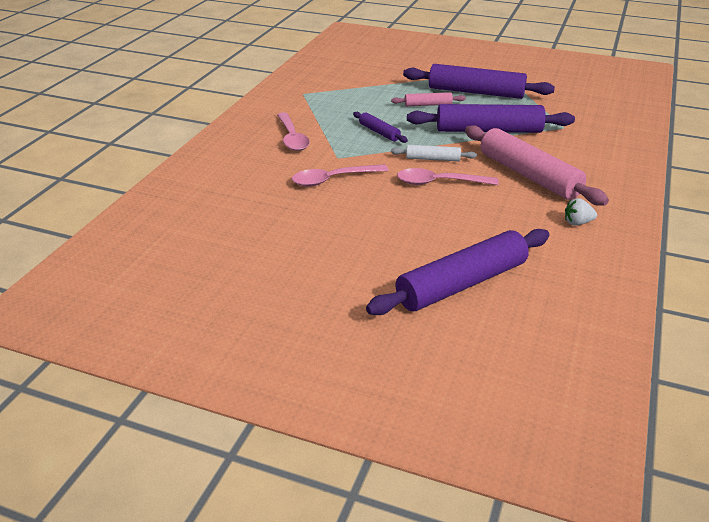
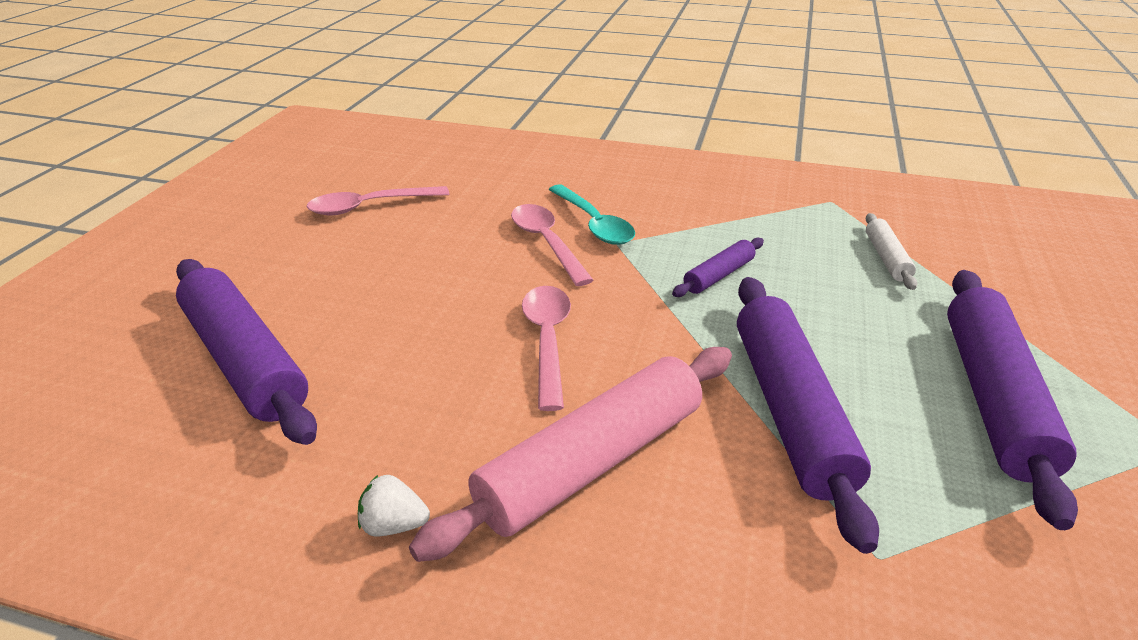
camera: 85 degrees right, 0 degrees up
(292, 138) = (667, 204): pink spoon -> pink spoon (370, 206)
(311, 163) = (593, 223): none -> turquoise spoon
(428, 105) = (871, 327): pink rolling pin -> none
(433, 159) = (635, 333): white rolling pin -> white rolling pin (887, 258)
(577, 223) = (394, 525): white strawberry -> white strawberry turned 75 degrees counterclockwise

